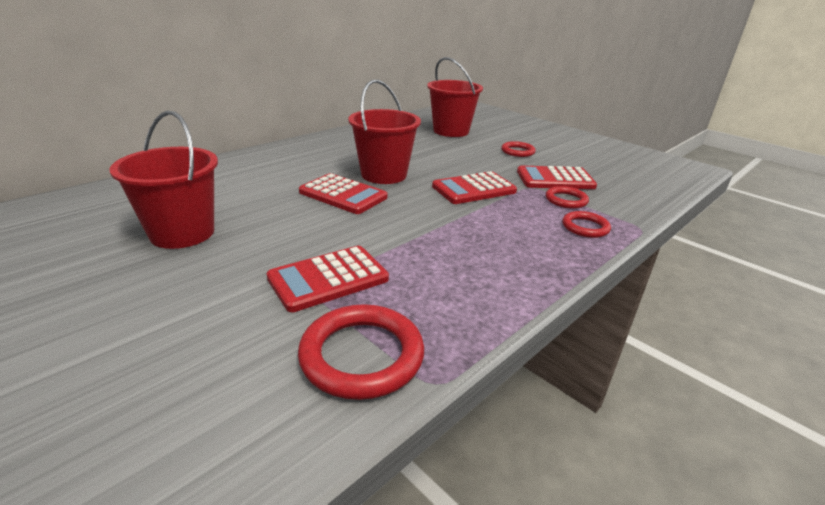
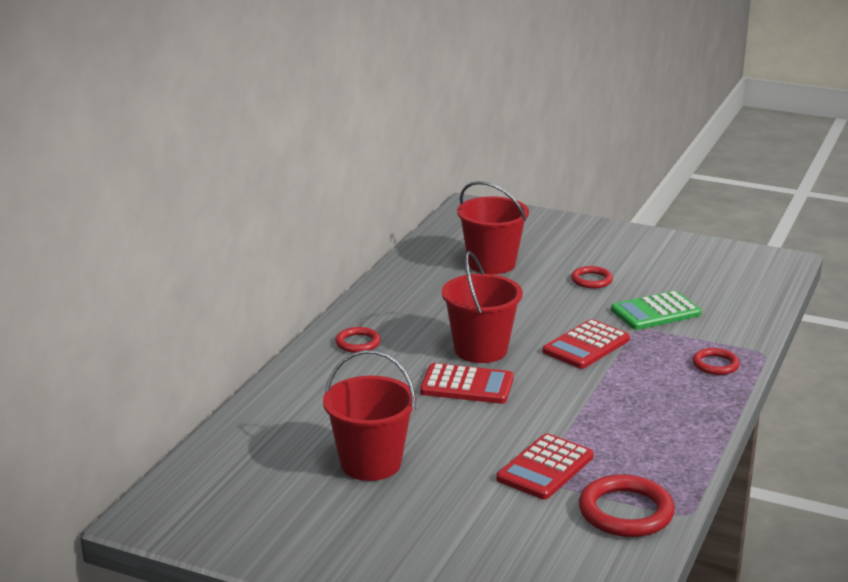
camera: 20 degrees left, 5 degrees down
(555, 179) = (655, 312): red calculator -> green calculator
(566, 200) = (681, 337): red ring -> red ring (358, 343)

